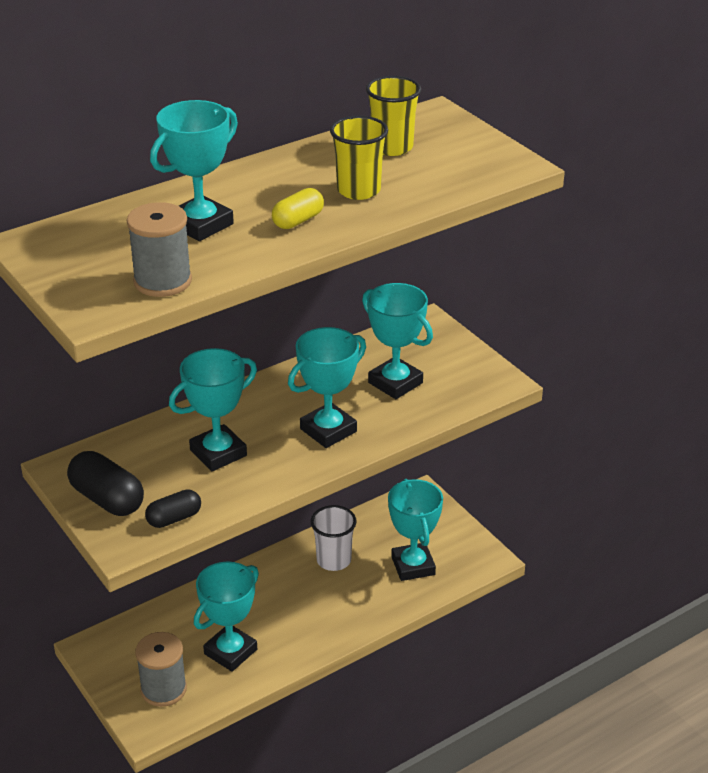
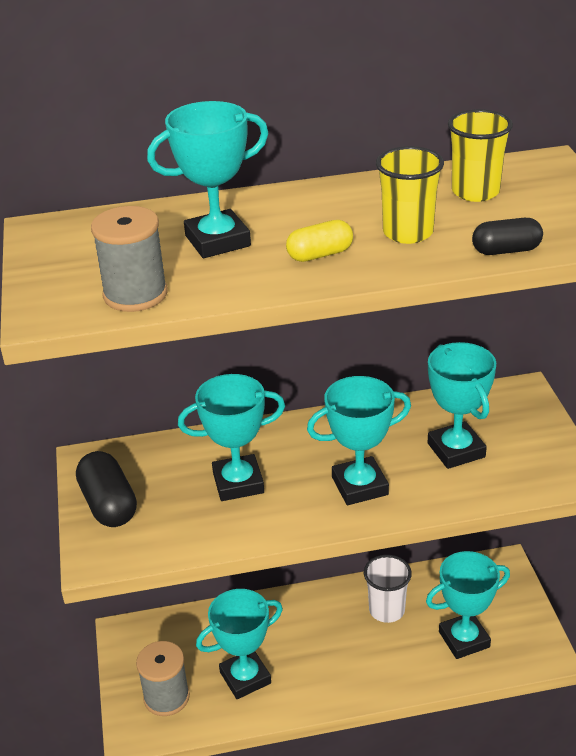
camera: 25 degrees right, 0 degrees up
(174, 518) = (158, 543): black capsule -> black capsule (506, 250)
(413, 566) = (464, 639): turquoise trophy -> turquoise trophy turned 60 degrees clockwise

